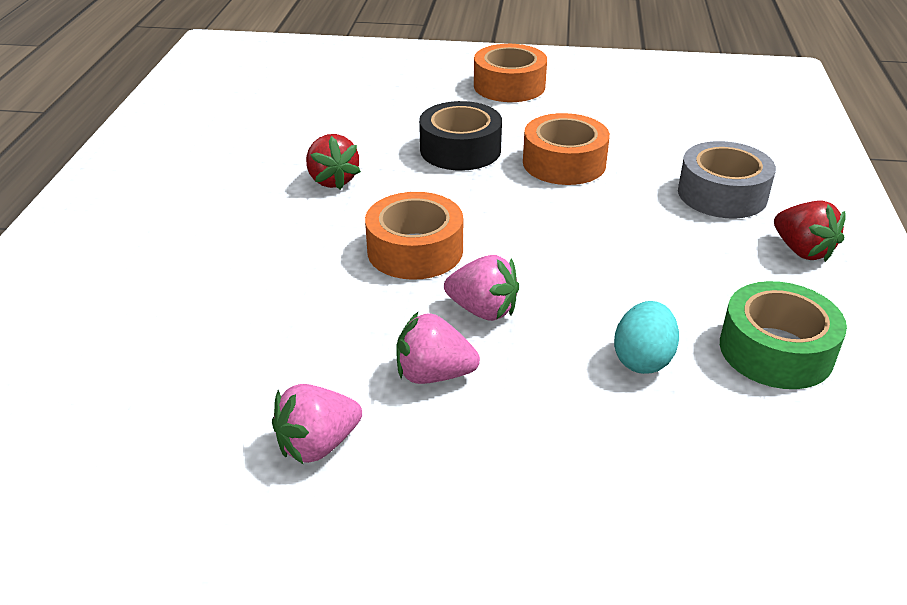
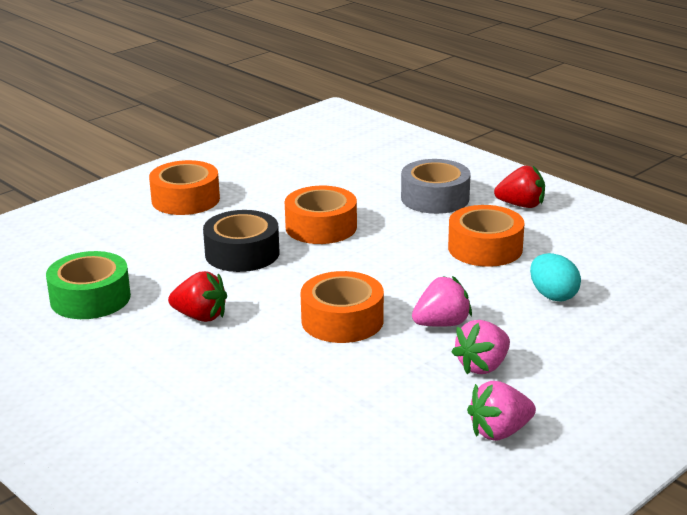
camera: 50 degrees left, 10 degrees down
(318, 445) = (499, 432): pink strawberry -> pink strawberry turned 60 degrees clockwise
(672, 269) = (485, 248): none -> orange tape
(776, 350) = (592, 256): green tape -> green tape (90, 298)

